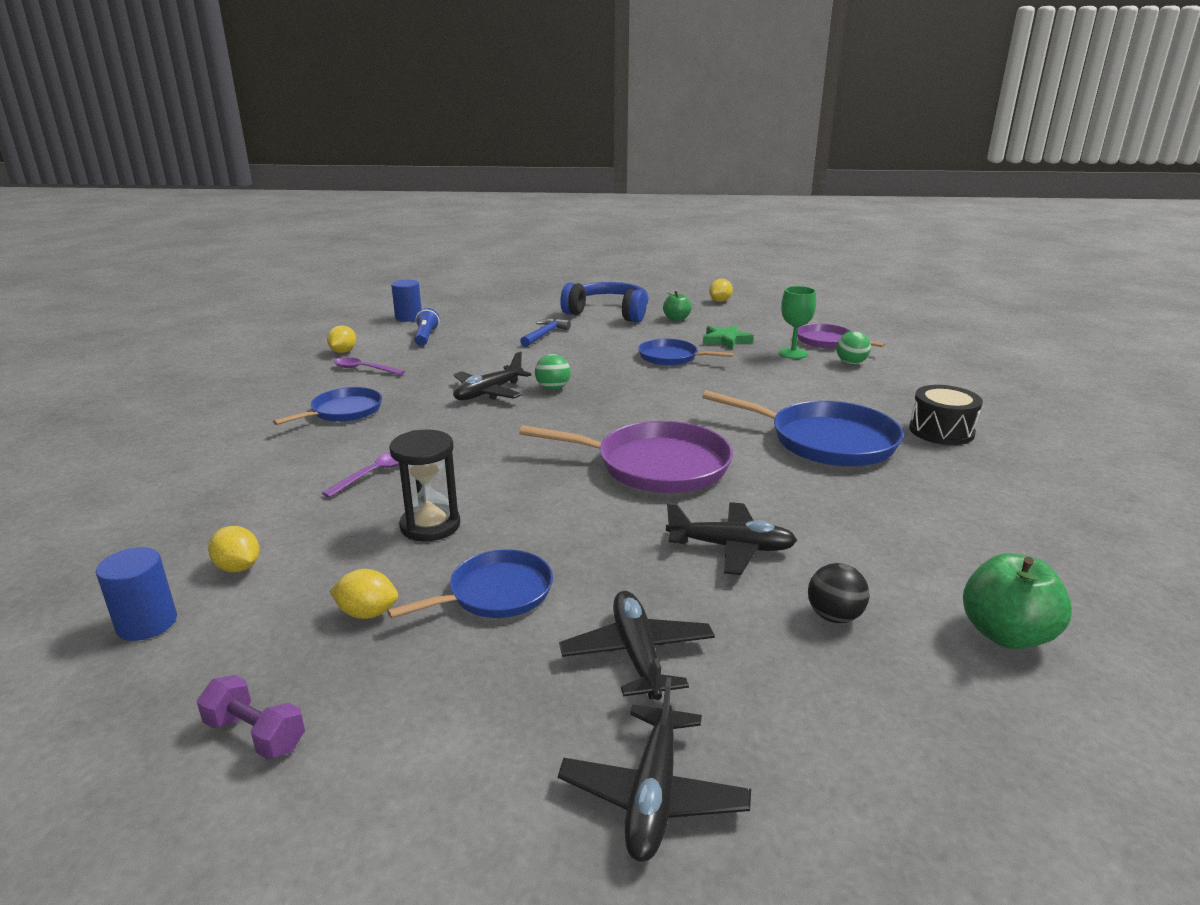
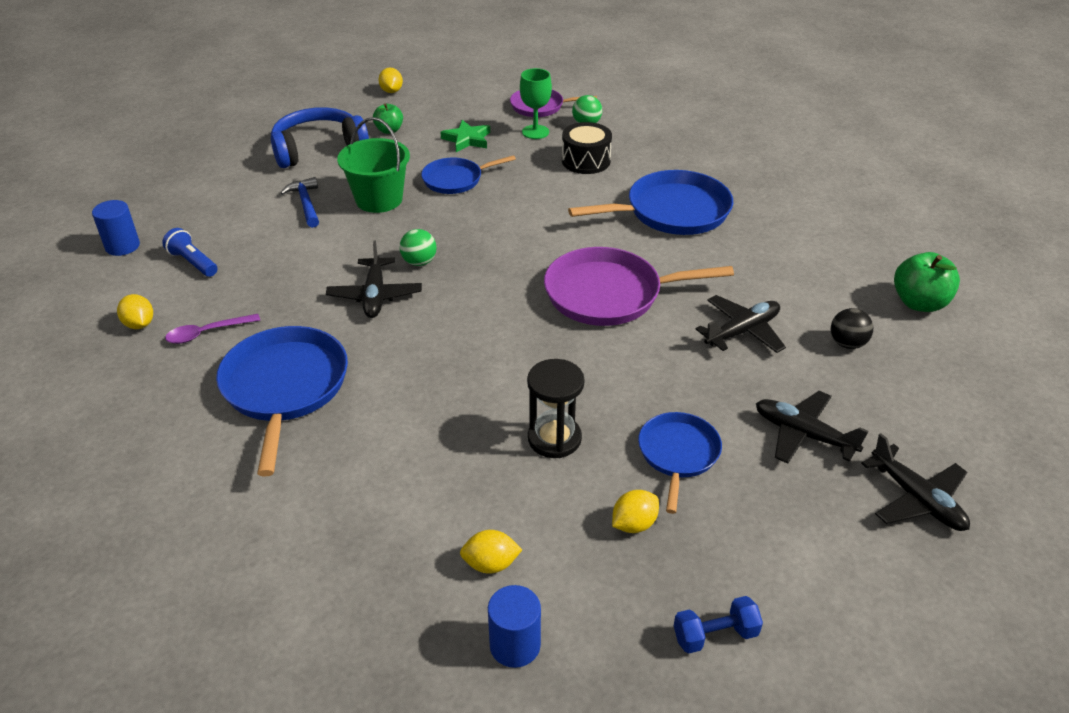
camera: 45 degrees left, 15 degrees up
(255, 734) = (715, 635): purple dumbbell -> blue dumbbell
(343, 411) = (284, 387): blue pan -> blue pan, size x1.66
(375, 473) = (433, 426): purple spoon -> none
(595, 349) = (379, 199): none -> green bucket
(656, 465) = (609, 294): purple pan -> purple pan turned 150 degrees counterclockwise
(941, 431) = (719, 166): black drum -> black drum (586, 161)

